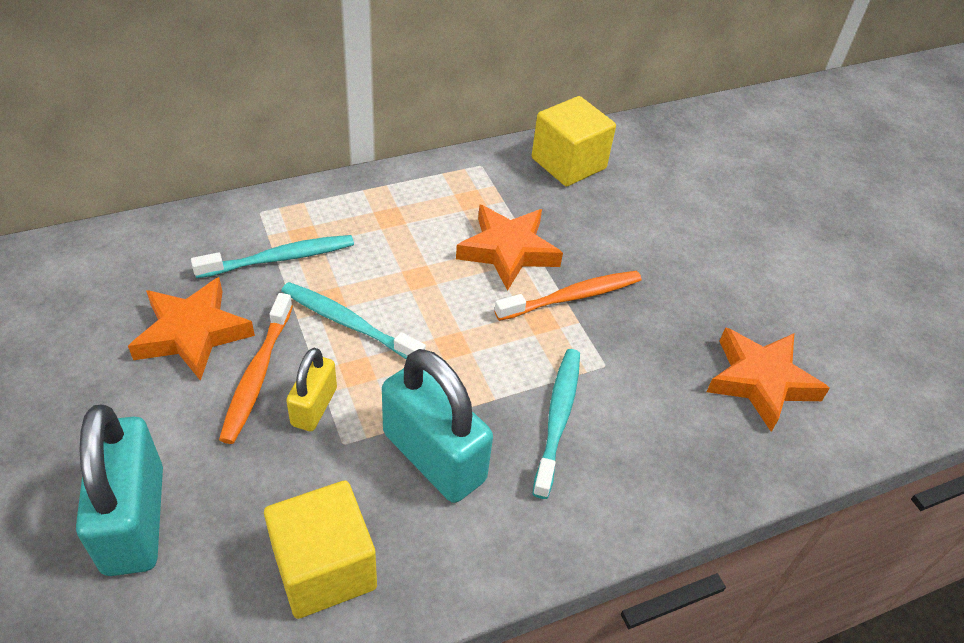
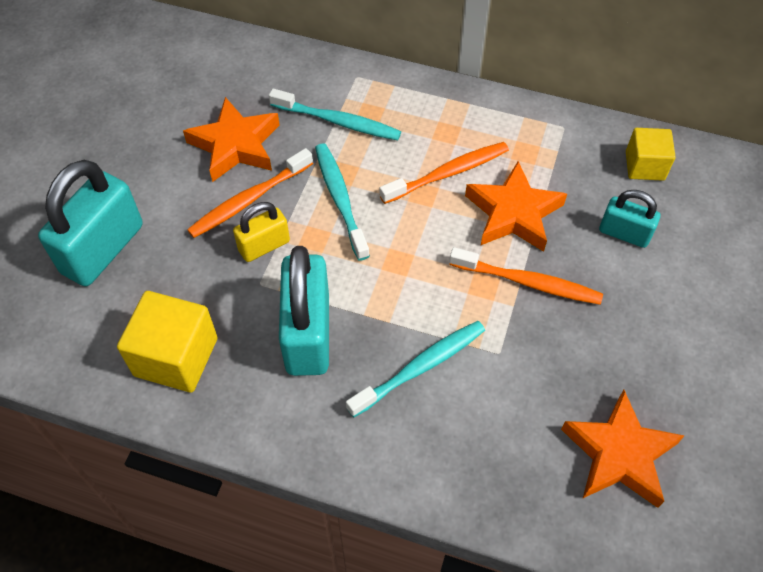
camera: 45 degrees right, 10 degrees up
(423, 249) = (447, 173): none -> orange toothbrush
(568, 163) = (644, 166): yellow cube -> yellow cube, size x0.64
(603, 219) = (624, 233): none -> turquoise padlock

